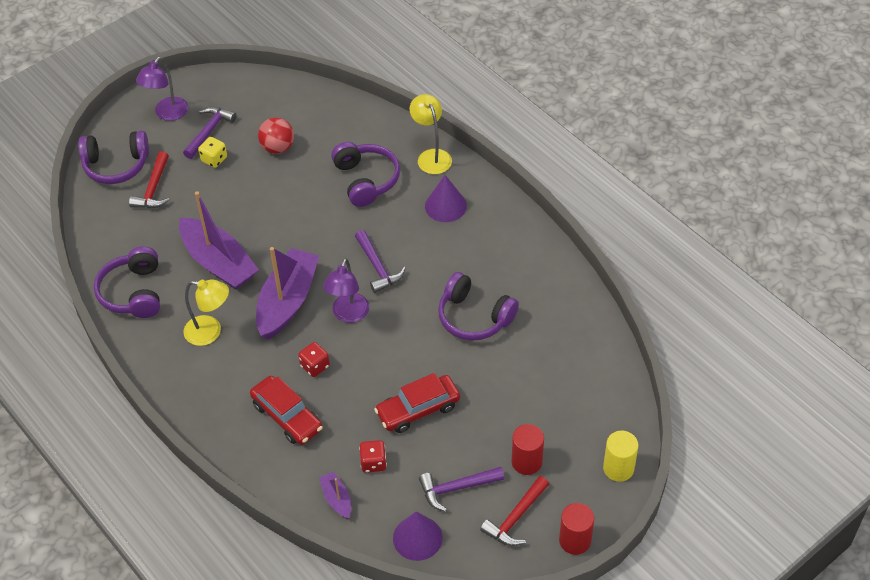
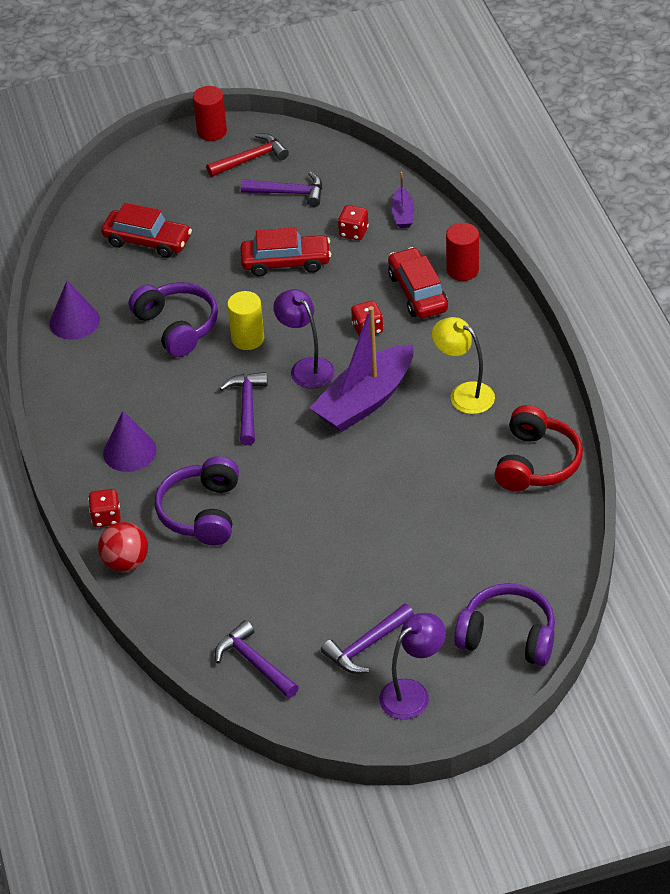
camera: 155 degrees left, 5 degrees down
(133, 292) = (536, 463): purple headphones -> red headphones
(153, 189) = (469, 586): red hammer -> none
(214, 159) = (376, 602): yellow dice -> none
(218, 262) = (424, 467): purple boat -> none
(277, 147) = (288, 592): red ball -> red ball (126, 562)
(278, 100) = (254, 663): none -> purple hammer
(348, 315) = (306, 367): purple lamp -> purple lamp turned 75 degrees counterclockwise
(417, 538) = (345, 168): purple cone -> purple cone (74, 321)
(431, 156) = (106, 517): yellow lamp -> red dice
(526, 462) = (212, 195): red cylinder -> red cylinder (462, 270)
(553, 391) = (147, 241): none -> red car
(618, 468) = (135, 168): yellow cylinder -> yellow cylinder (248, 339)

